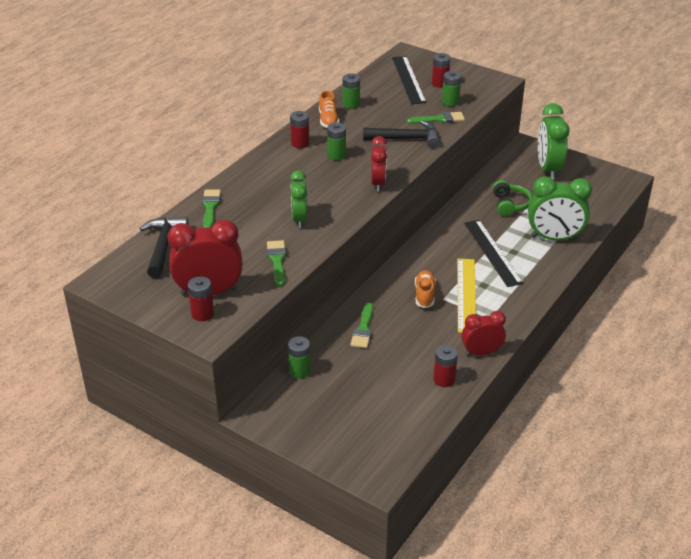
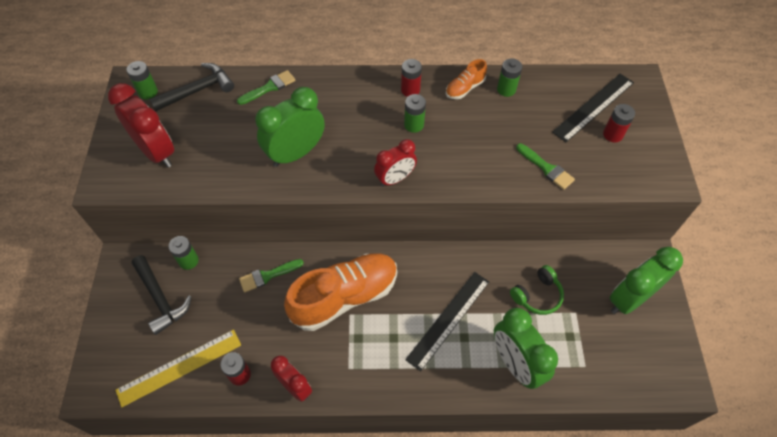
camera: 55 degrees right, 20 degrees up
(202, 314) = (126, 164): red battery -> none
(277, 260) = (226, 171): green brush -> none
(299, 219) = (296, 153): green clock -> green clock, size x1.58
(407, 139) = (488, 161): black hammer -> black hammer (161, 299)
(424, 295) = (345, 297): orange shoe -> orange shoe, size x2.20
(450, 102) = (587, 160): green battery -> green battery (148, 92)
(466, 295) = (368, 330): yellow ruler -> yellow ruler (179, 367)

